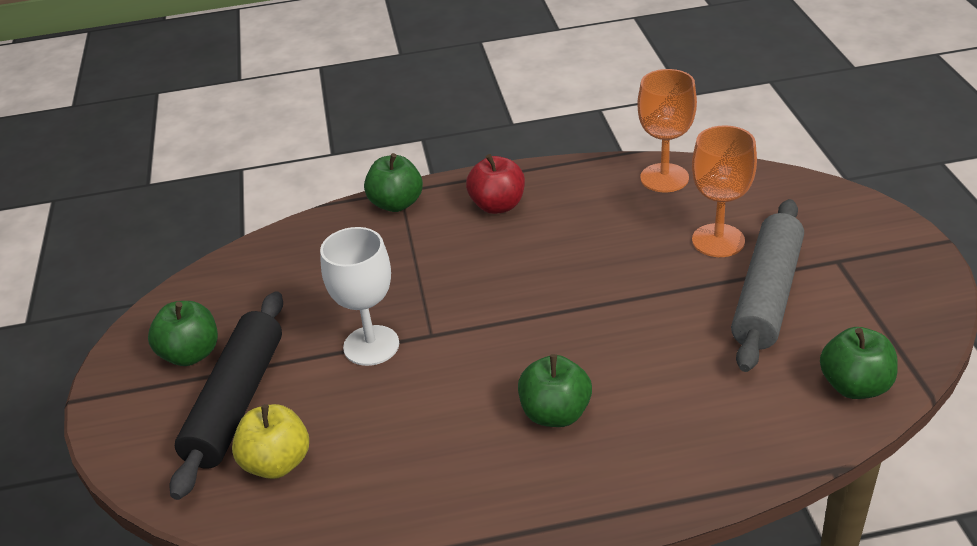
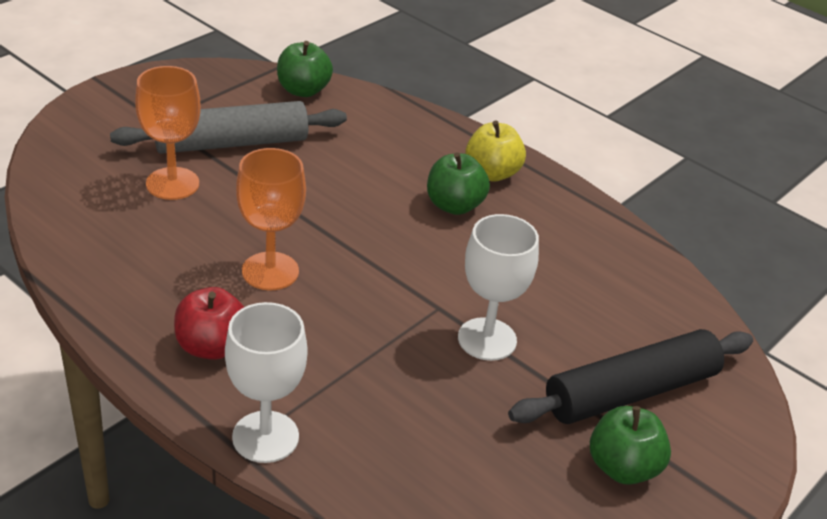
camera: 135 degrees left, 0 degrees up
(277, 463) = (650, 328): yellow apple -> yellow apple (492, 173)
(396, 204) = (265, 437): green apple -> white goblet
(664, 178) = (83, 243): orange goblet -> orange goblet (270, 271)

